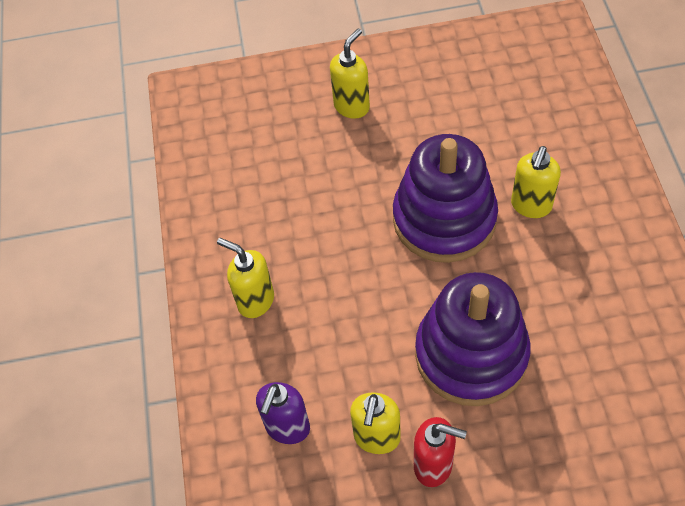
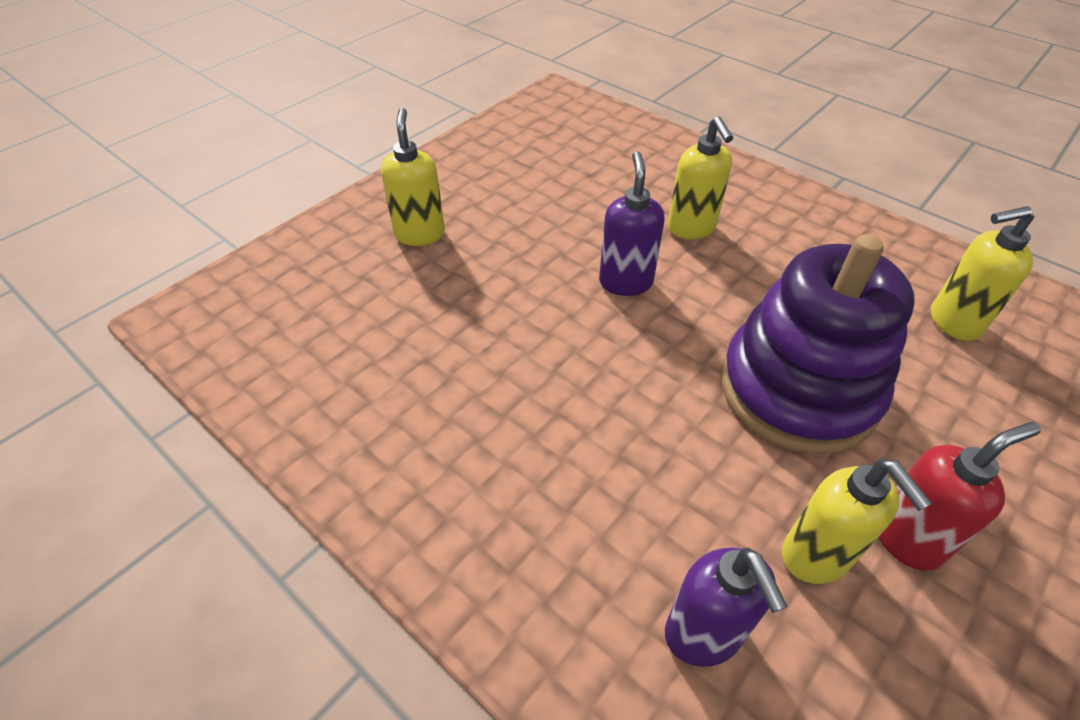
camera: 45 degrees left, 10 degrees down
(255, 301) = (497, 497): yellow soap dispenser -> yellow soap dispenser (953, 322)
(444, 219) = (625, 282): purple stacking toy -> purple soap dispenser

